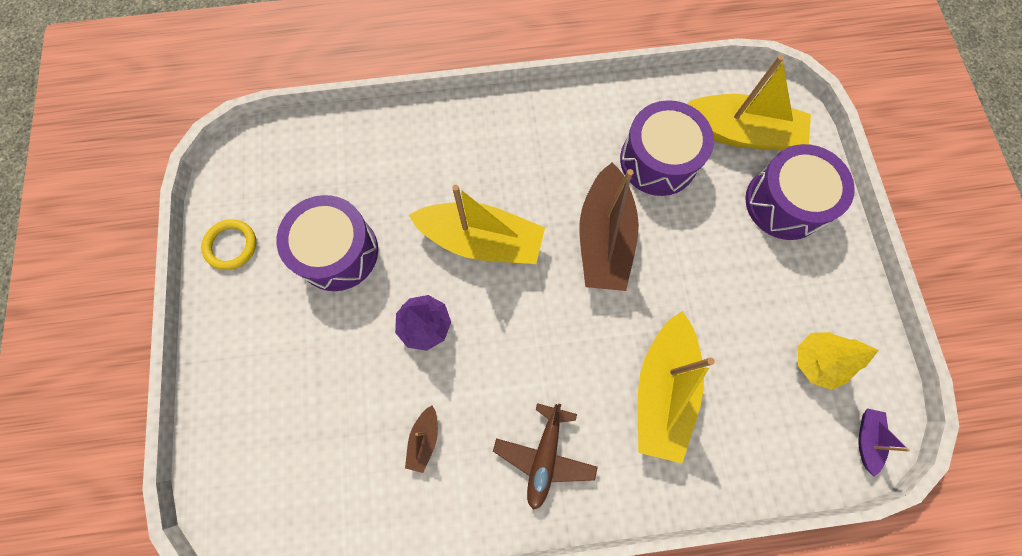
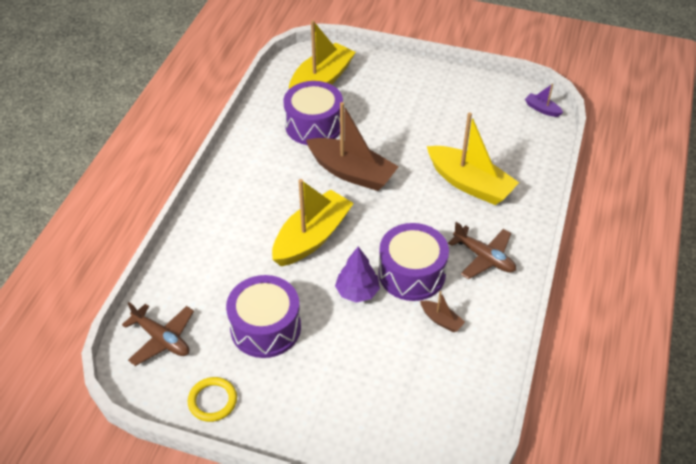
camera: 65 degrees left, 25 degrees down
(286, 162) = (162, 339): none -> brown plane
(785, 203) = (381, 81): purple drum -> purple drum (412, 273)
(816, 361) = (487, 110): yellow tree -> none

